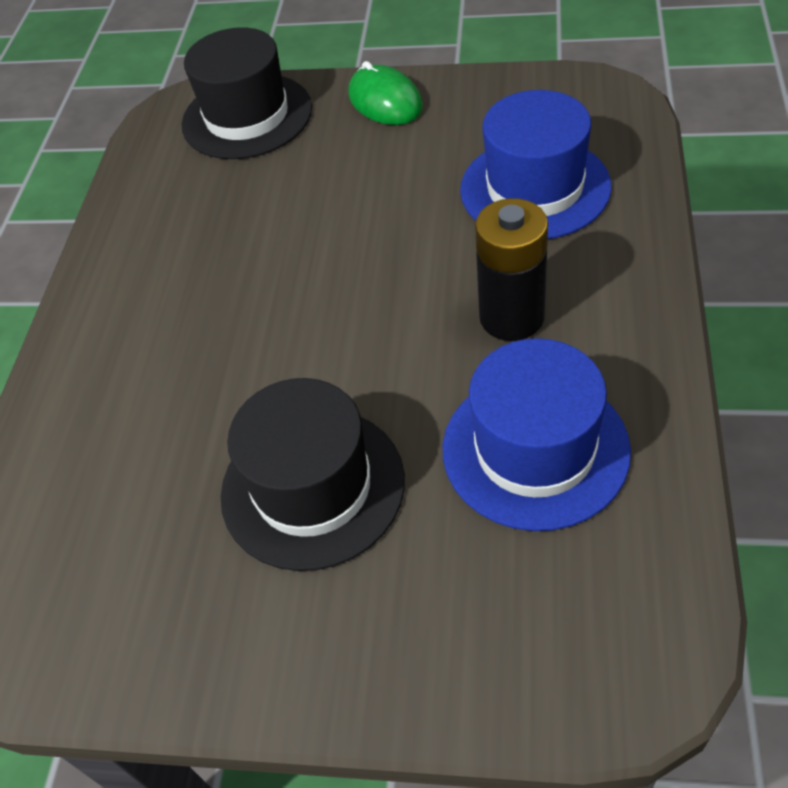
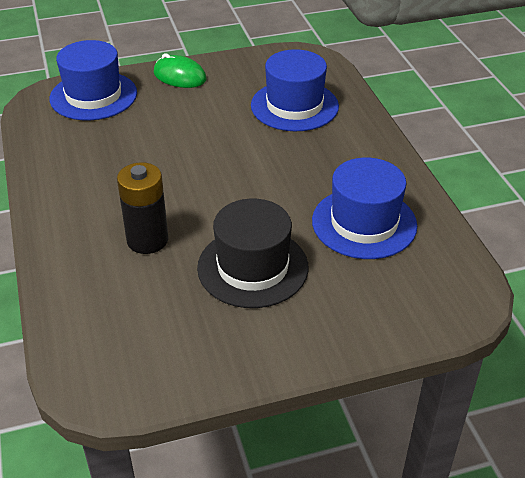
camera: 30 degrees left, 10 degrees down
(247, 116) = (93, 96): black hat -> blue hat
(511, 317) = (317, 167): black battery -> black battery (147, 240)

